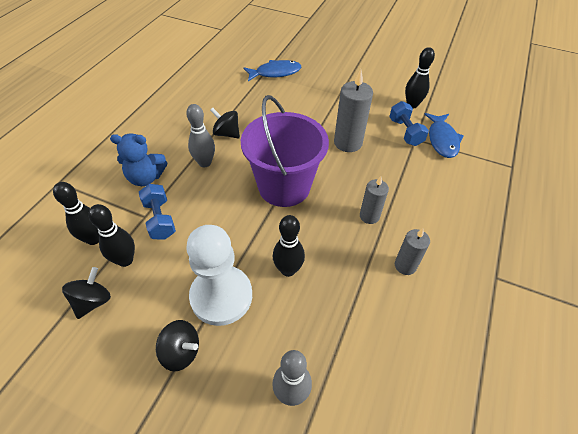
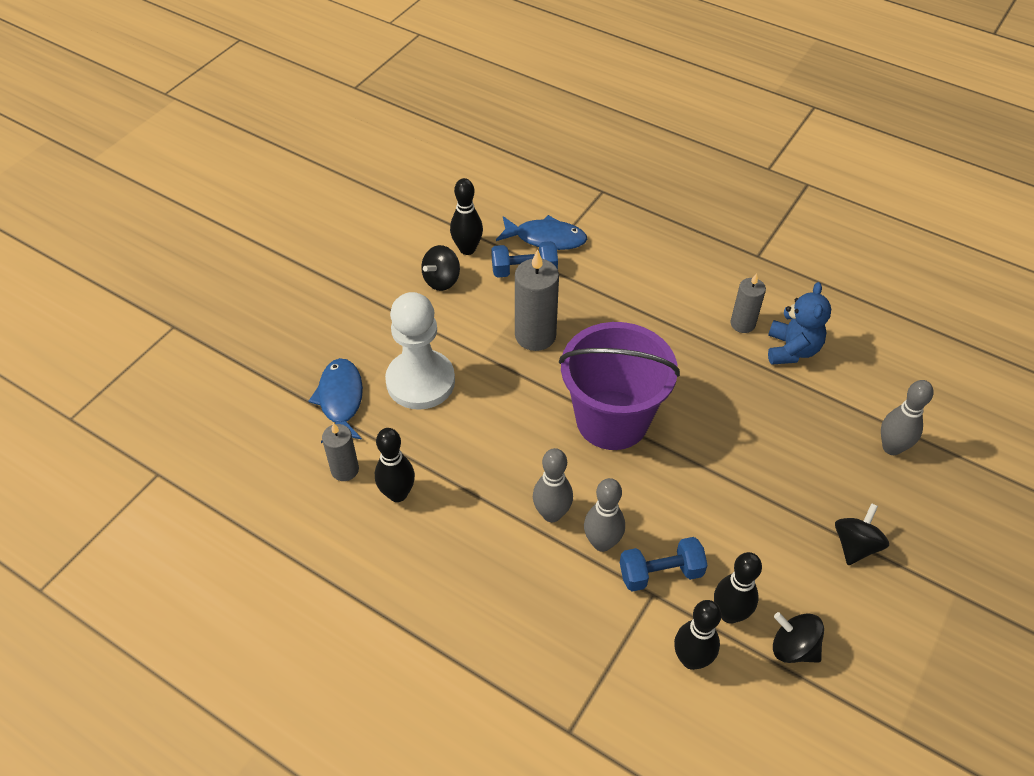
camera: 80 degrees left, 0 degrees up
(146, 178) = (574, 595): blue teddy bear -> blue teddy bear (792, 350)
(184, 188) = (602, 543): none -> grey bowling pin
(221, 296) = (783, 503): white pawn -> white pawn (420, 381)
(226, 133) = (488, 481): black spinning top -> black spinning top (442, 280)
(288, 270) = (747, 432): black bowling pin -> black bowling pin (397, 494)
(369, 216) = (670, 340): grey candle -> grey candle (345, 470)

